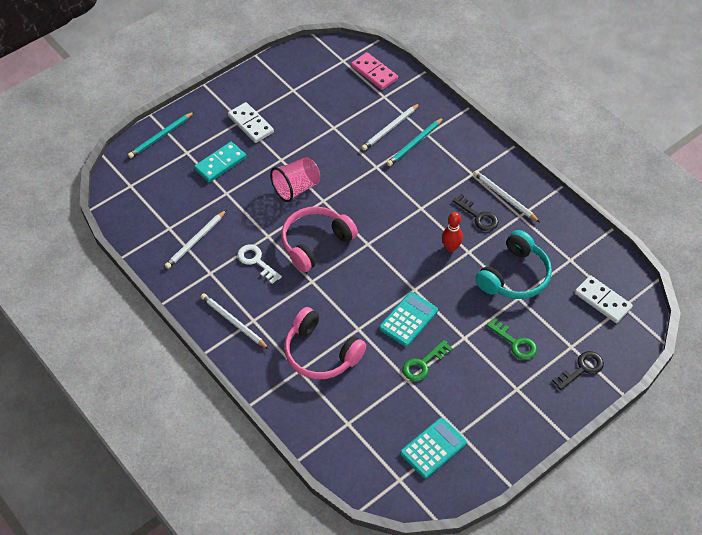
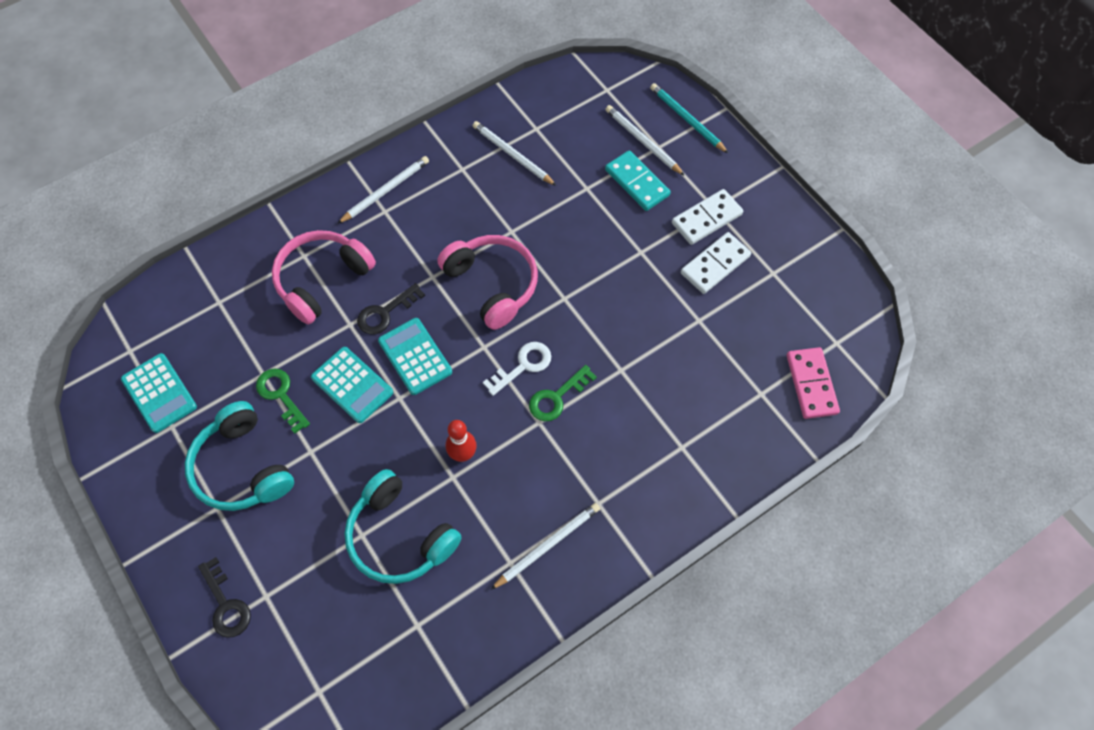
camera: 95 degrees right, 10 degrees up
(256, 261) = (472, 217): white key -> white key (523, 365)
(296, 188) = (588, 267): pink cup -> none
(374, 73) = (811, 384): pink domino -> pink domino turned 60 degrees counterclockwise
(380, 284) = (415, 356): none -> turquoise calculator
(390, 128) = (694, 396): white pencil -> white pencil (642, 141)
(415, 143) = (663, 427): turquoise pencil -> none
(478, 216) = (514, 501): black key -> black key (385, 313)
(483, 378) = (242, 467): none -> turquoise headphones
(515, 343) = (288, 518): green key -> green key (557, 397)
(602, 300) = (334, 661): white domino -> white domino (715, 265)

